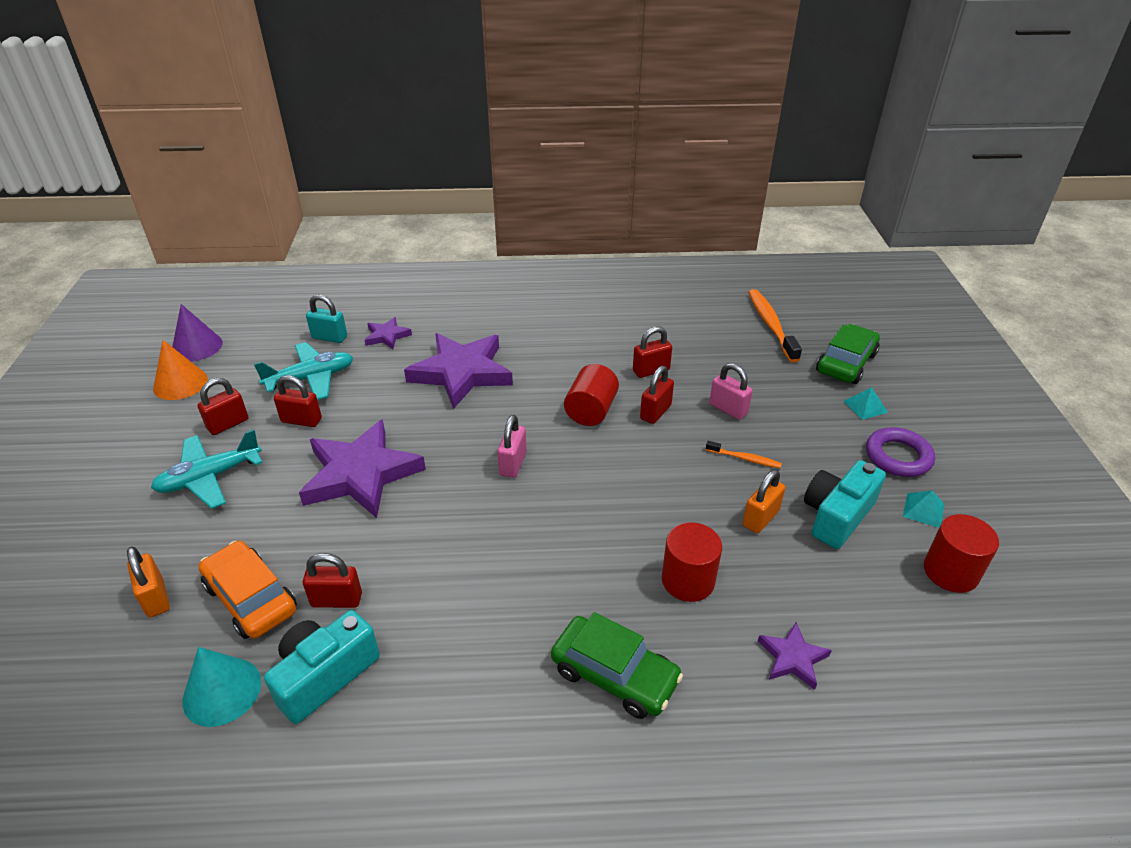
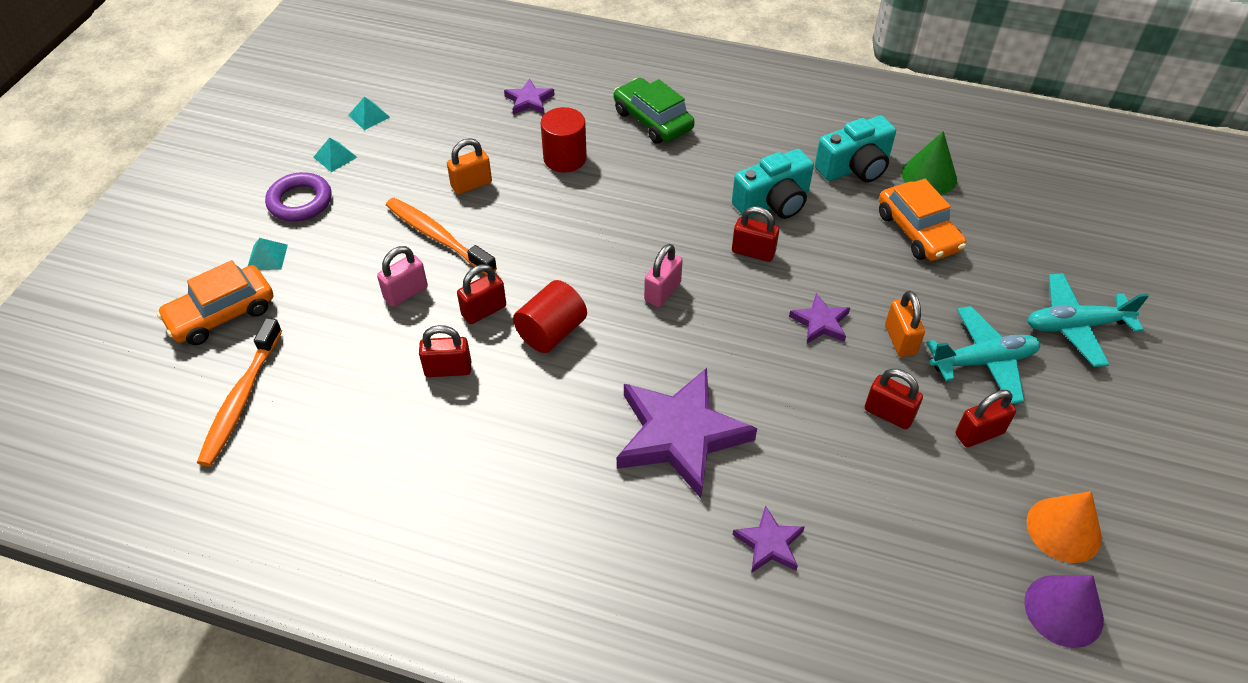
camera: 160 degrees left, 10 degrees up
(156, 598) = (1000, 252): orange padlock -> orange padlock (900, 340)
(222, 691) = (929, 176): turquoise cone -> green cone
(310, 378) = (881, 484): turquoise plane -> turquoise plane (1075, 326)
(329, 337) = (856, 567): turquoise padlock -> none
(336, 600) = (846, 213): red padlock -> red padlock (753, 252)
(361, 474) = (820, 322): purple star -> purple star, size x0.47
(728, 409) = (406, 293): pink padlock -> pink padlock turned 75 degrees clockwise
(744, 458) = (438, 237): orange toothbrush -> orange toothbrush, size x1.94
(836, 516) = (408, 171): turquoise camera -> turquoise camera (773, 202)
(846, 363) = (222, 314): green car -> orange car
(950, 572) = (369, 116): red cylinder -> turquoise pyramid

